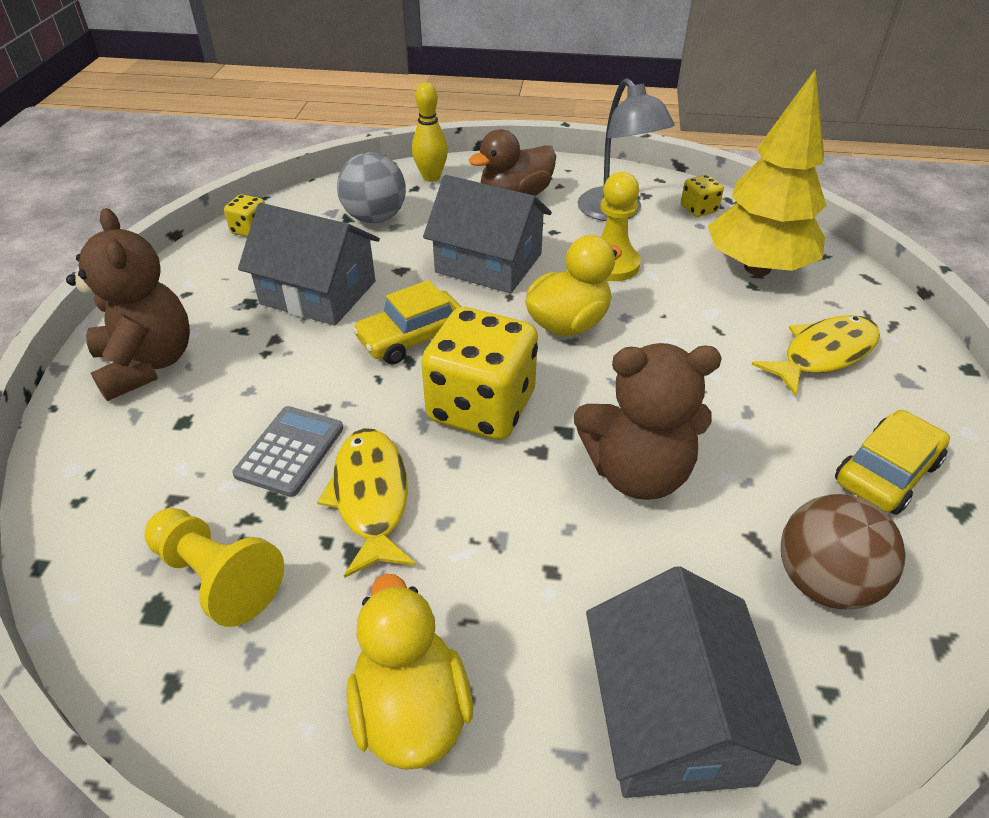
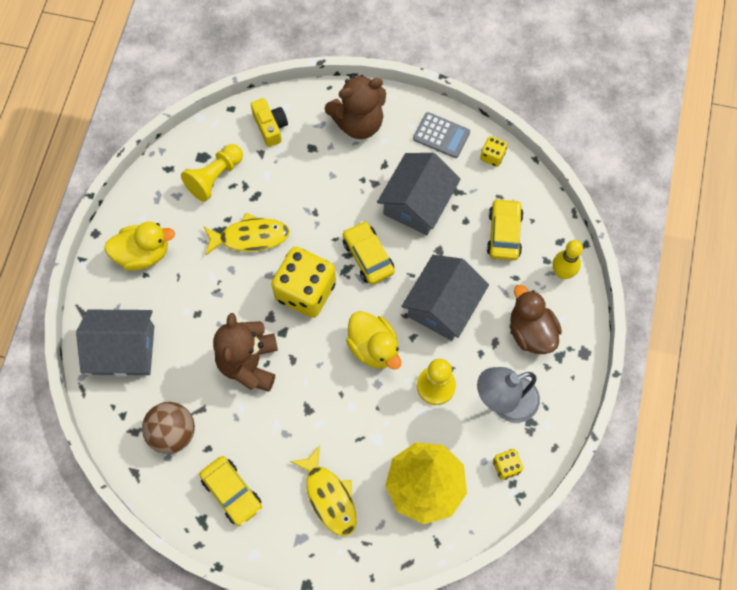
camera: 95 degrees right, 25 degrees up
(113, 489) = (270, 127): none -> yellow camera
(290, 451) = (285, 199): grey calculator -> grey calculator (441, 135)
(375, 218) = (504, 234): grey ball -> yellow car

